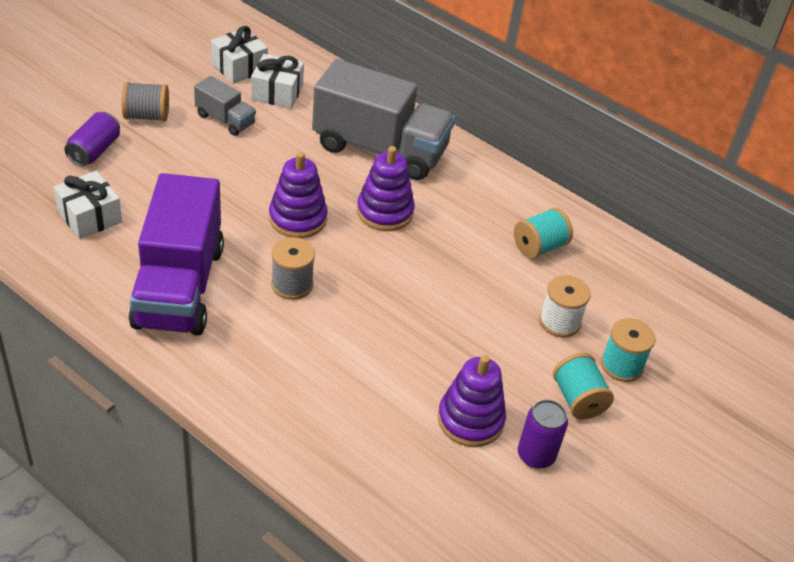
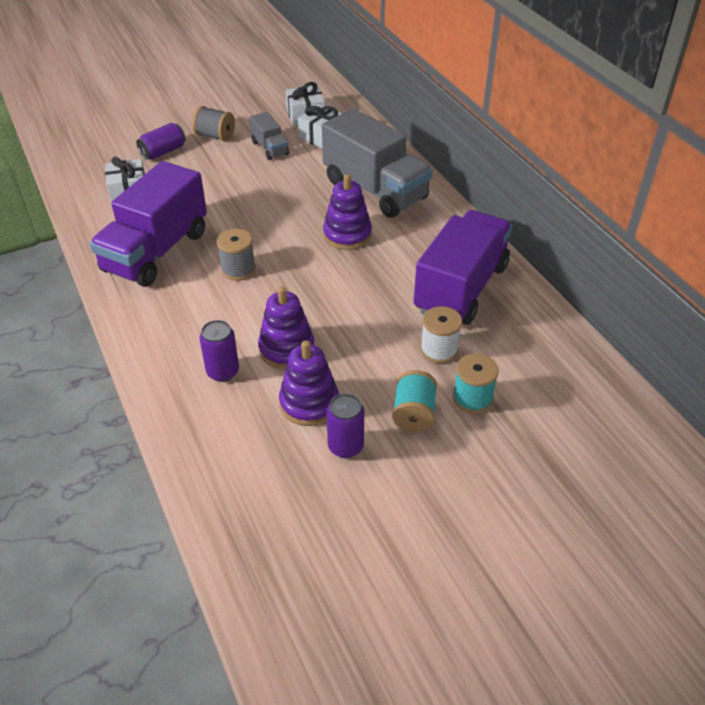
camera: 30 degrees right, 0 degrees up
(298, 218) = (275, 225): purple stacking toy -> purple stacking toy (286, 349)
(357, 412) = (223, 372): none -> purple can
(539, 247) = (461, 288): turquoise spool -> purple truck

